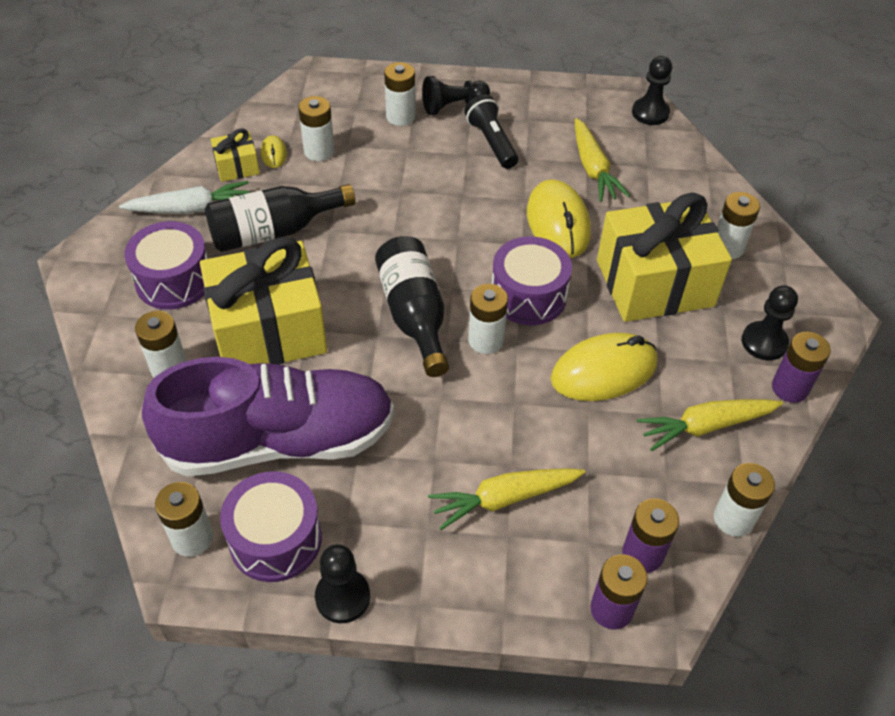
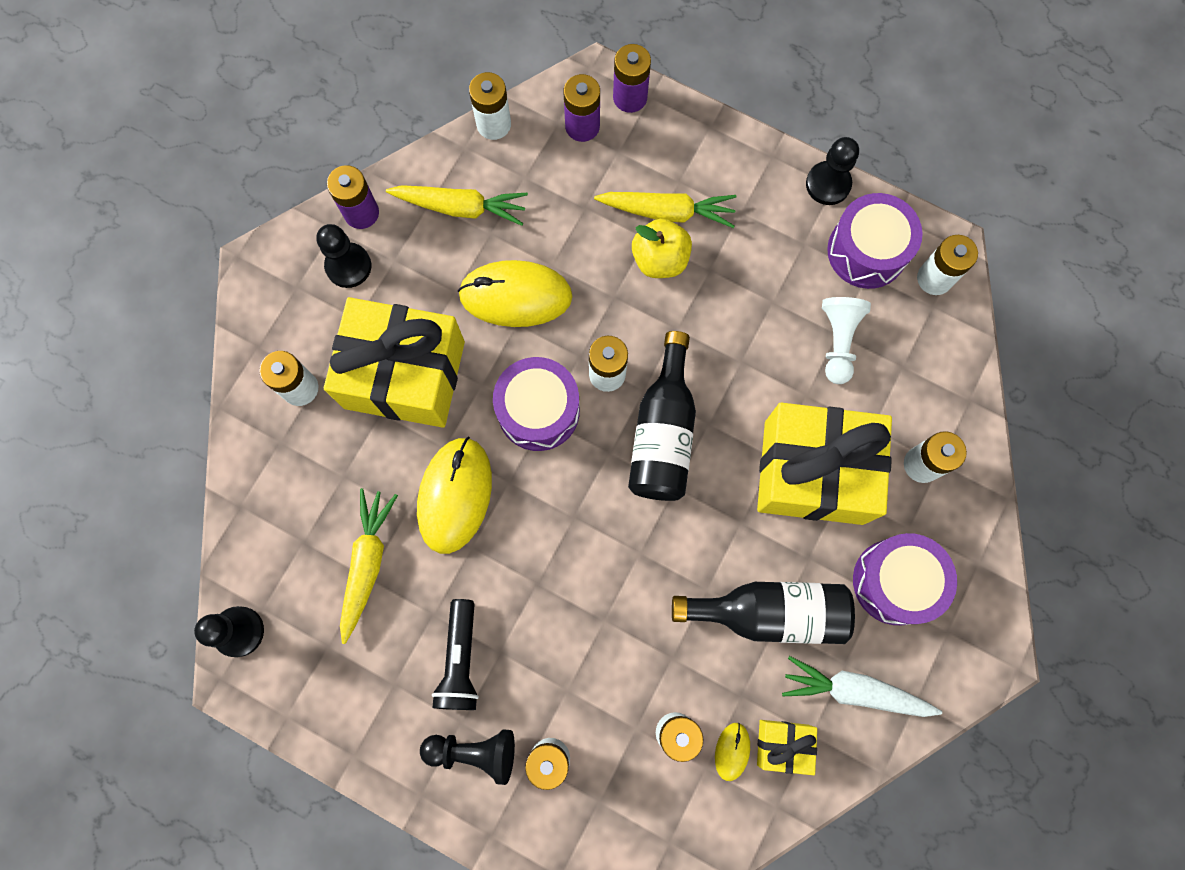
camera: 155 degrees left, 25 degrees up
(279, 440) = (838, 341): purple shoe -> white pawn
(488, 451) = (660, 259): none -> yellow apple

